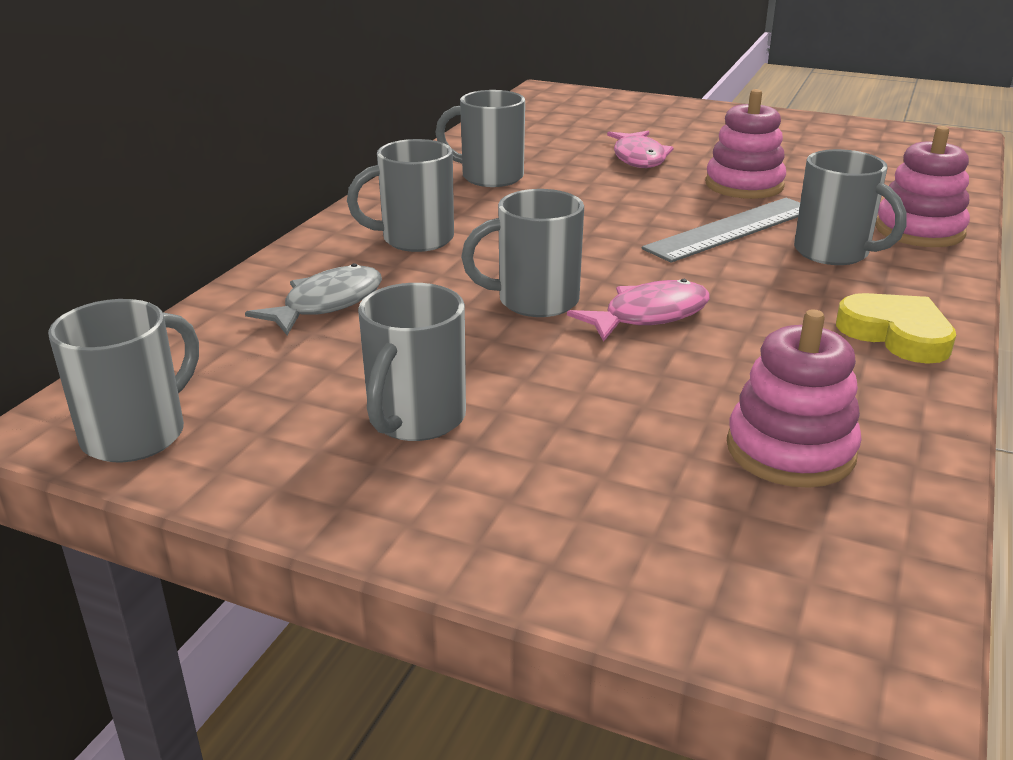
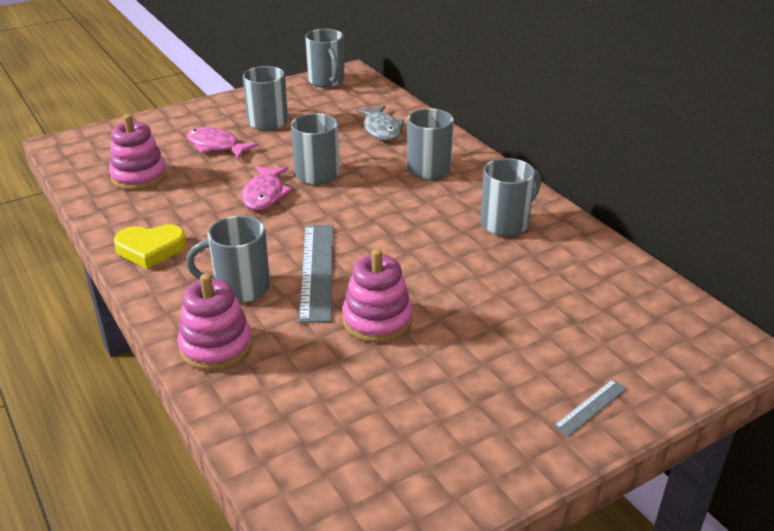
camera: 125 degrees right, 5 degrees up
(639, 158) = (485, 302): pink fish -> pink fish (216, 146)
(692, 112) = (591, 407): none -> grey ruler

